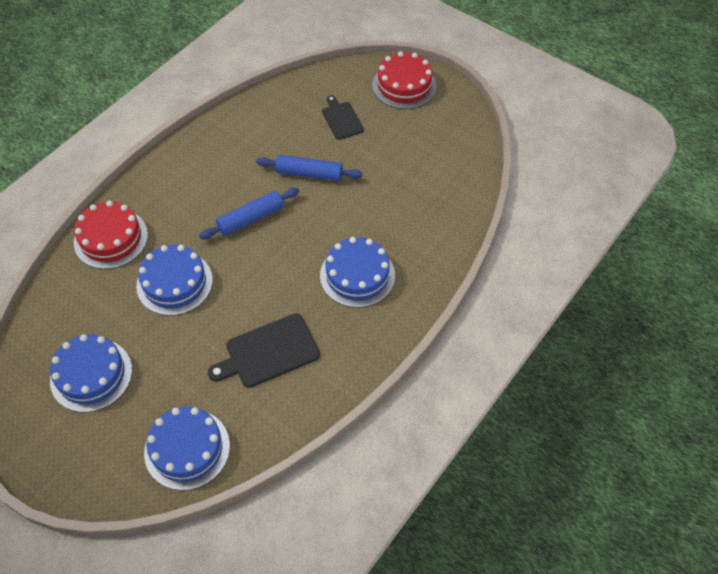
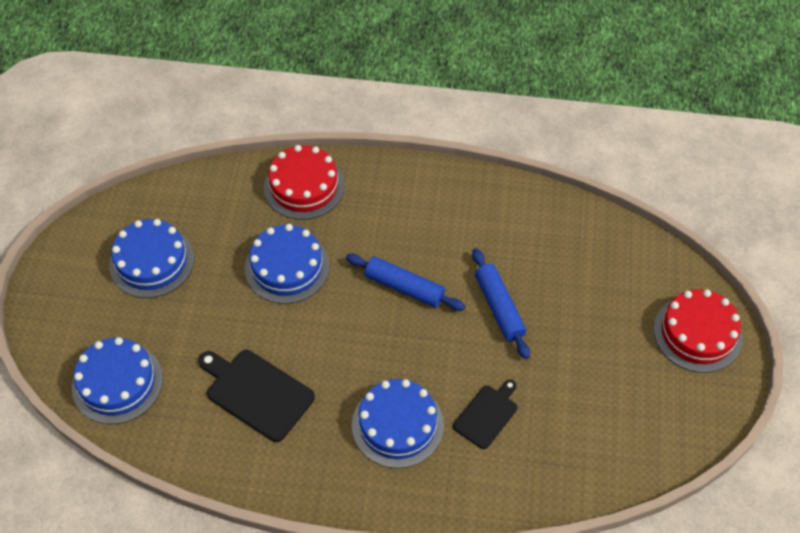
camera: 60 degrees right, 0 degrees up
(341, 119) = (597, 297): black cutting board -> black cutting board (487, 414)

